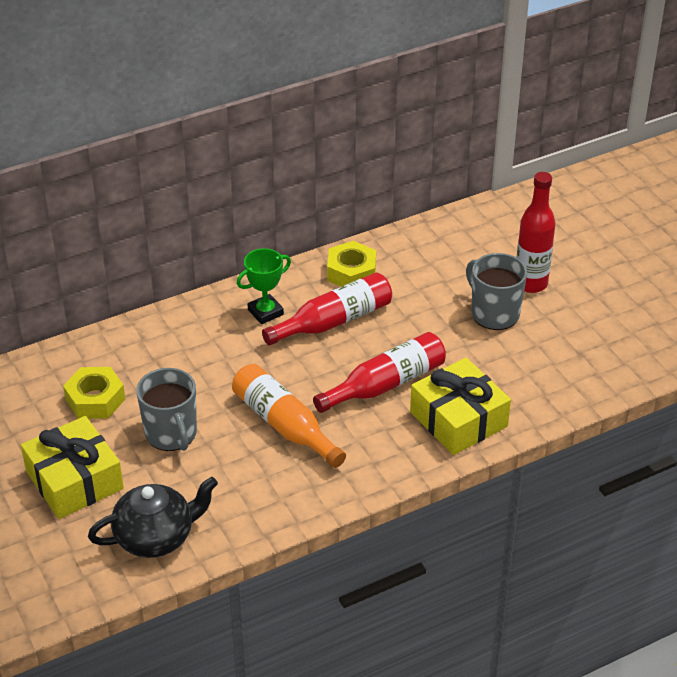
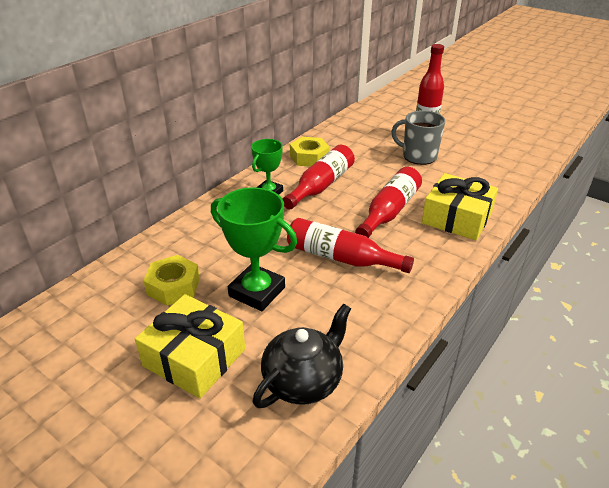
camera: 25 degrees left, 5 degrees down
(171, 434) = (257, 292): grey mug -> green trophy
(284, 425) = (341, 258): orange bottle -> red bottle

